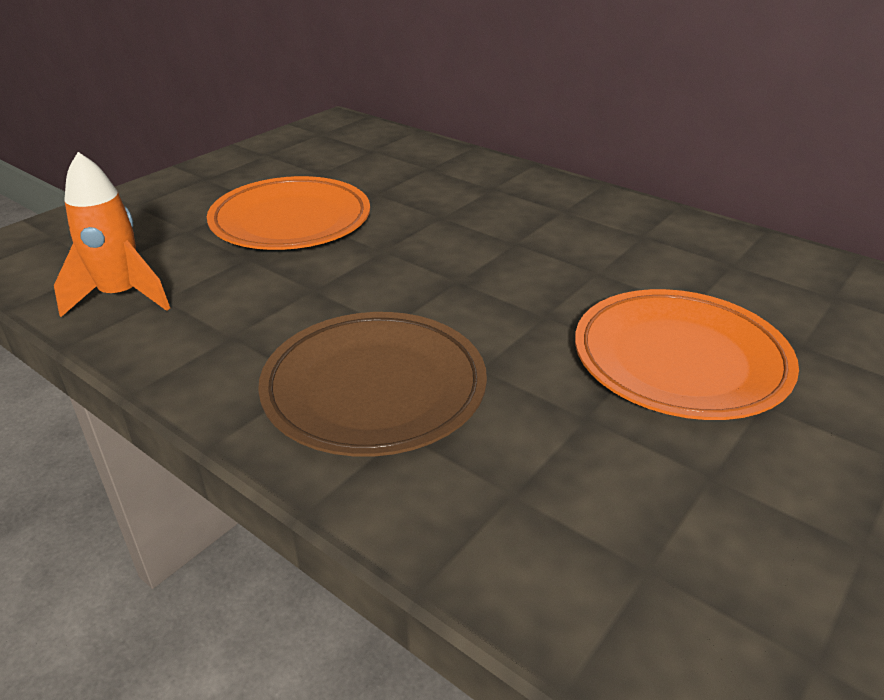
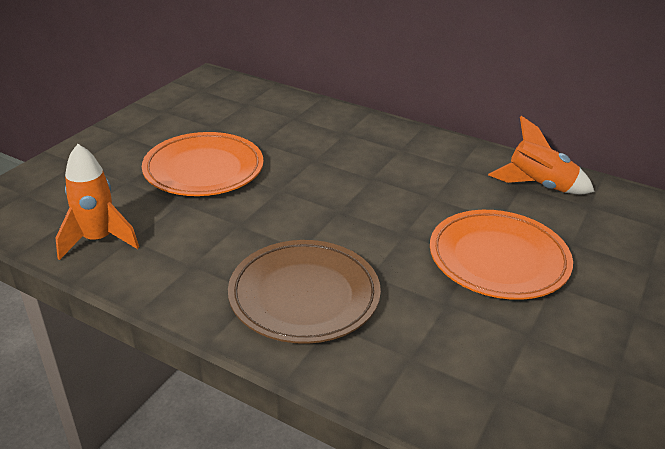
camera: 10 degrees left, 0 degrees up
(758, 266) = (539, 186): none -> orange rocket

